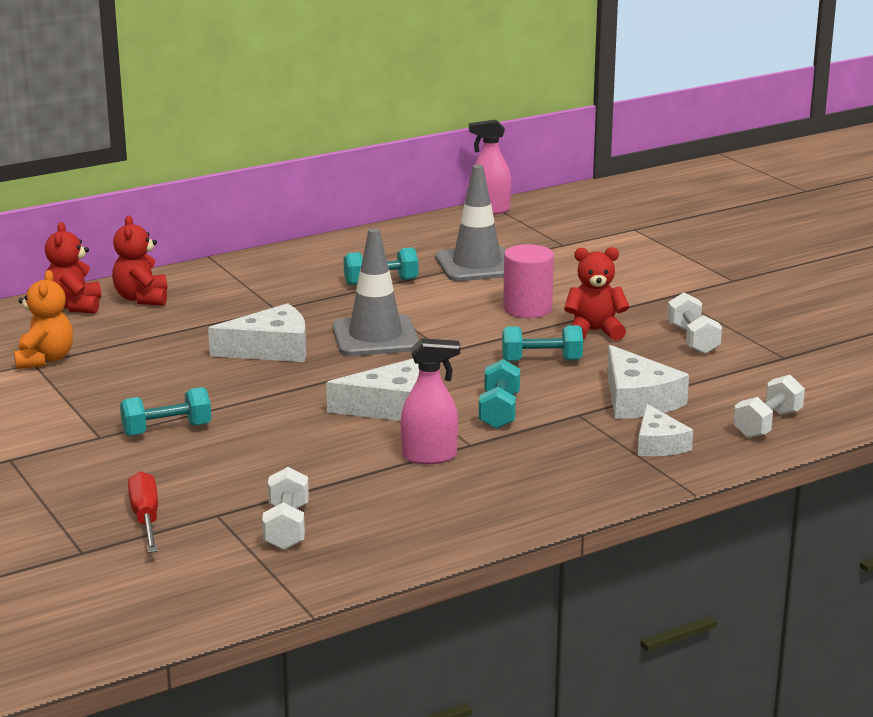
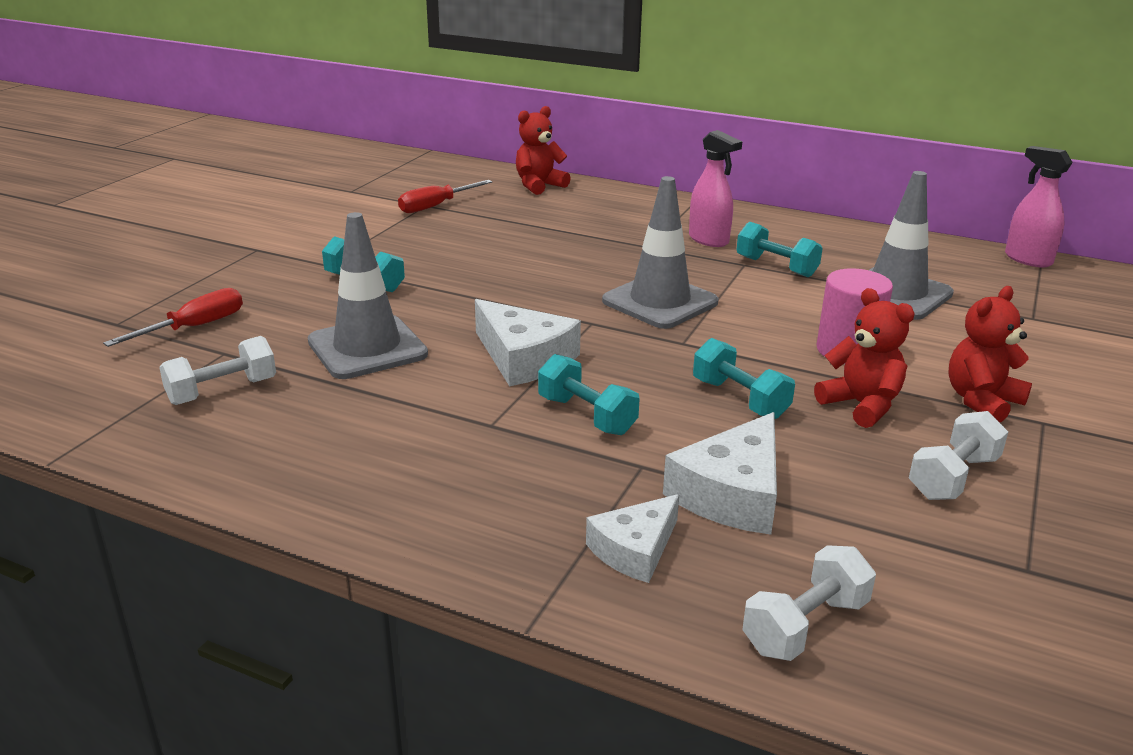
camera: 55 degrees right, 5 degrees up
(45, 359) = (436, 206): orange teddy bear -> red screwdriver
(142, 298) = (587, 199): red teddy bear -> red teddy bear (981, 401)
(271, 349) = (568, 270): white cheese -> none
(293, 457) = (367, 348): none -> grey traffic cone
(429, 456) = (438, 412): pink spray bottle -> pink spray bottle (709, 240)
(499, 411) = (586, 415): turquoise dumbbell -> turquoise dumbbell turned 75 degrees clockwise
(767, 424) = (805, 626): white dumbbell -> white dumbbell turned 45 degrees counterclockwise

